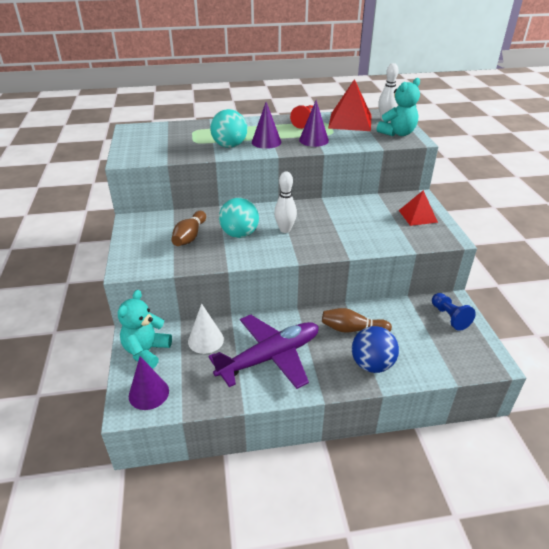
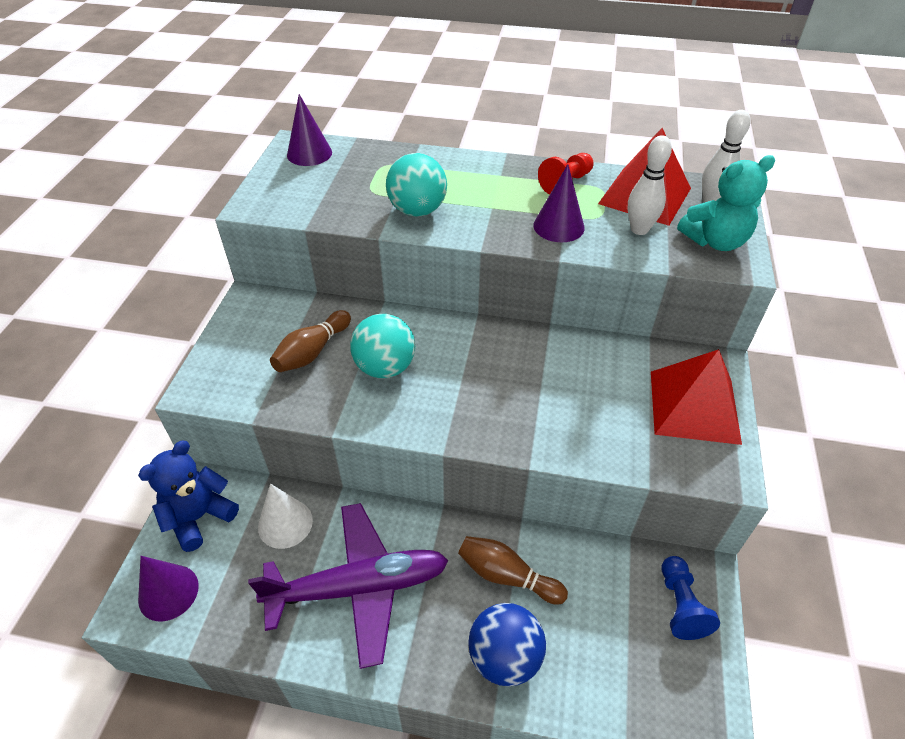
camera: 20 degrees right, 10 degrees up
(146, 351) = (199, 517): turquoise teddy bear -> blue teddy bear
(266, 142) = (479, 214): purple cone -> purple cone (309, 153)
(285, 230) = (458, 377): white bowling pin -> white bowling pin (639, 229)
(418, 216) = (694, 406): red pyramid -> red pyramid, size x1.59

